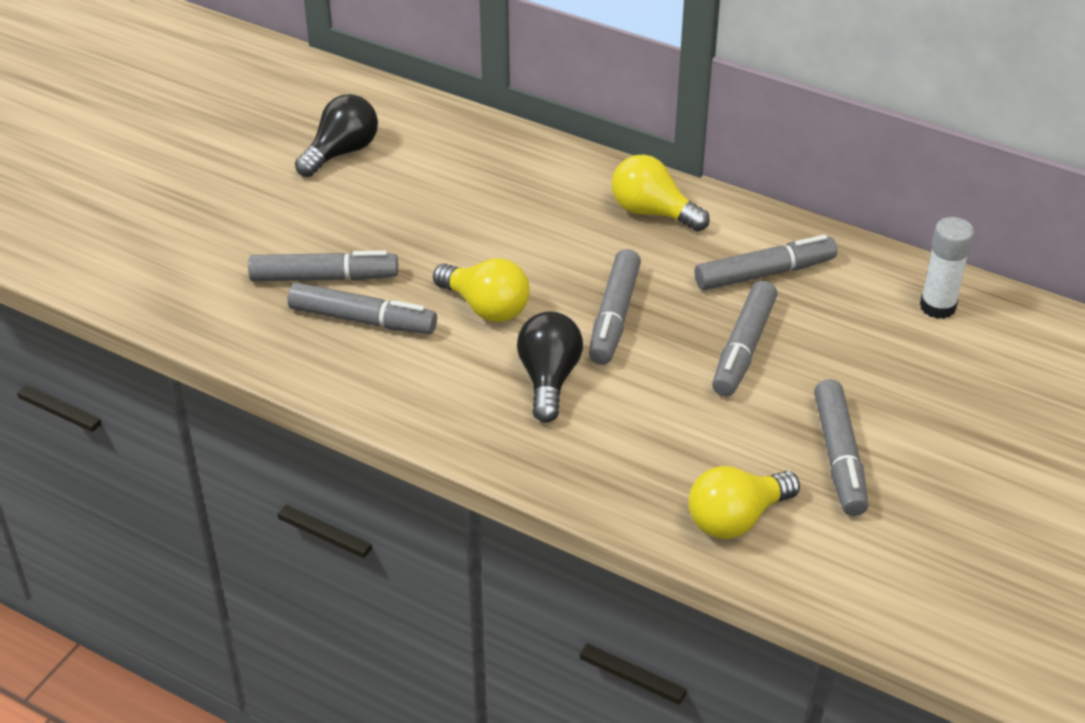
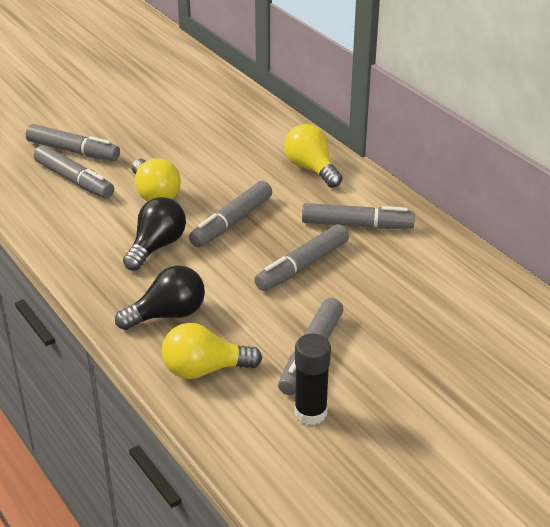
camera: 25 degrees right, 5 degrees down
(341, 152) = (146, 87): black light bulb -> black light bulb (168, 314)
(892, 527) = (310, 412): none -> black glue stick
(937, 307) = (466, 281): white glue stick -> none

